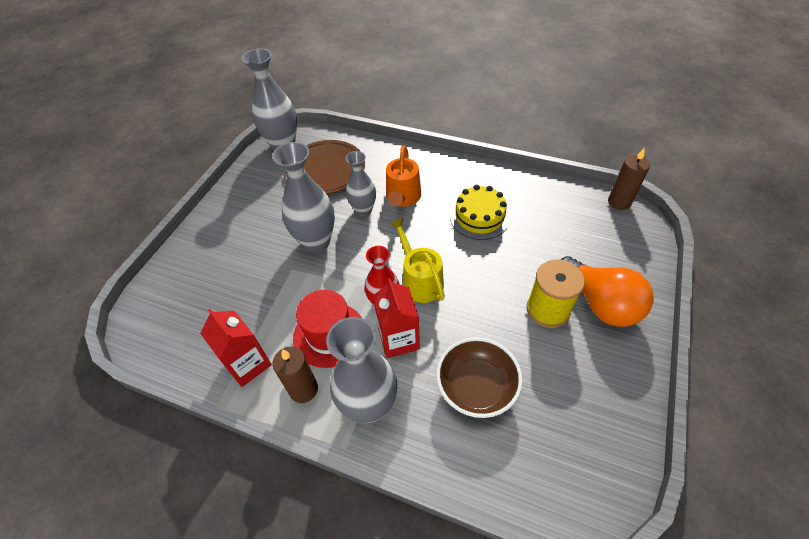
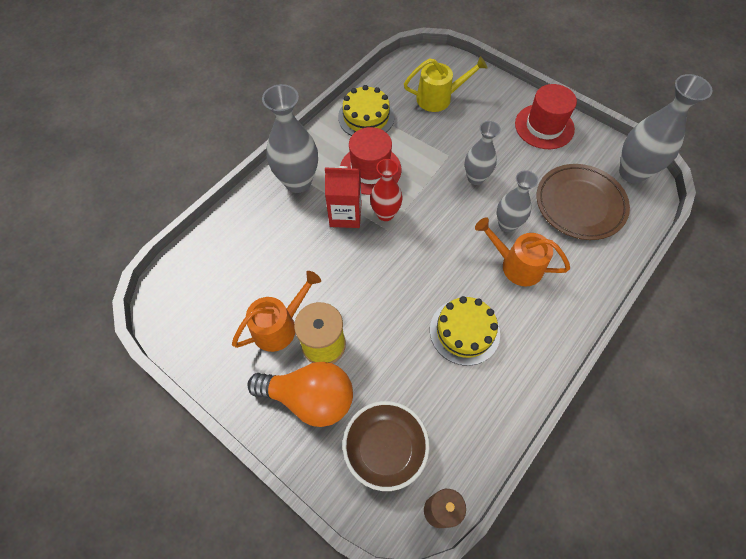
camera: 105 degrees right, 10 degrees up
(239, 205) = (544, 126): none -> red hat
(248, 364) = (366, 117): red carton -> yellow cake
(303, 389) = (330, 146): brown candle -> none
(316, 242) = (475, 178): grey vase -> grey vase, size x0.63
(419, 280) = (400, 248): yellow watering can -> yellow watering can (439, 98)
(476, 387) = (279, 256): brown bowl -> brown bowl (385, 449)
(552, 354) = (279, 326): none -> orange watering can
(600, 303) = (310, 398): orange light bulb -> orange light bulb turned 150 degrees counterclockwise

